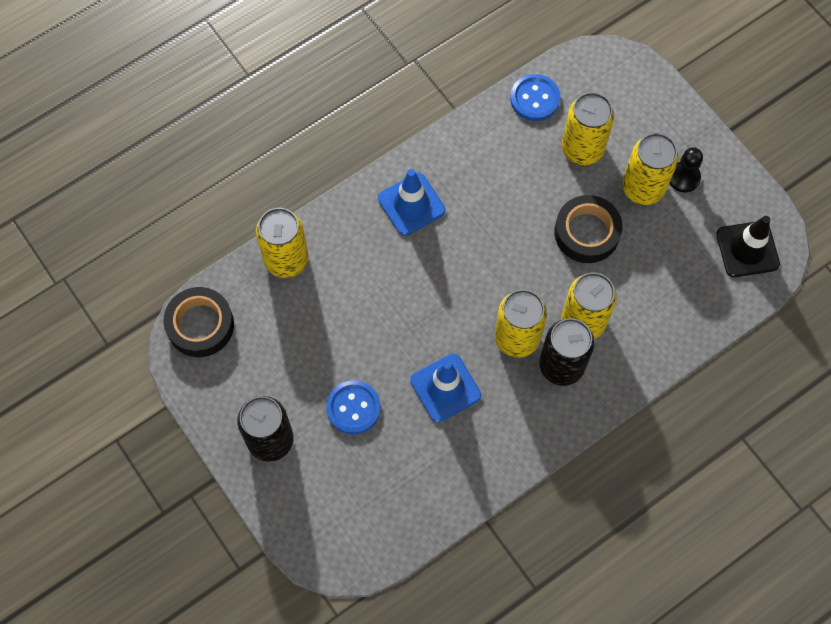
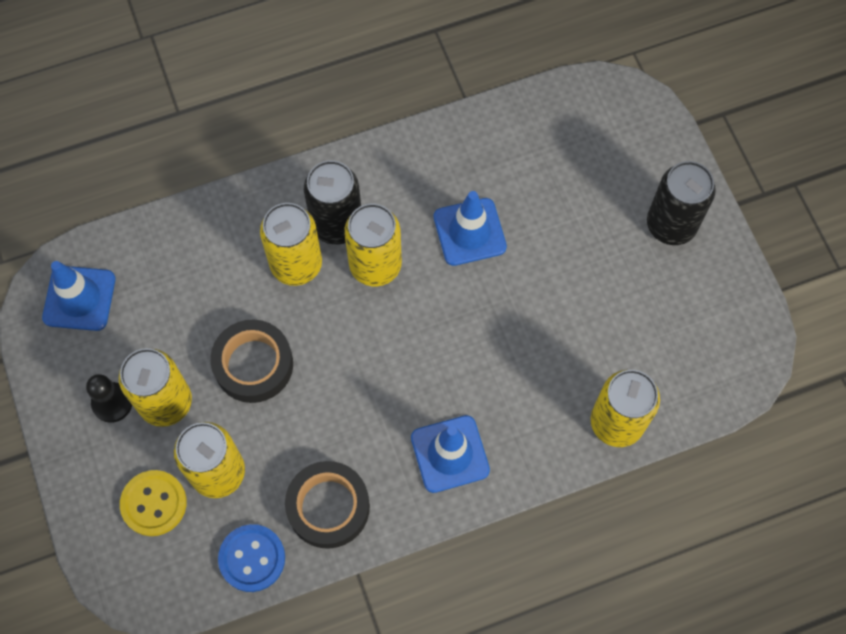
camera: 165 degrees left, 0 degrees up
(200, 325) = (731, 369): black tape -> black tape (328, 507)
(353, 408) = (574, 236): blue button -> none
(620, 117) = (154, 503): none -> yellow button
(747, 249) = (79, 298): black traffic cone -> blue traffic cone

